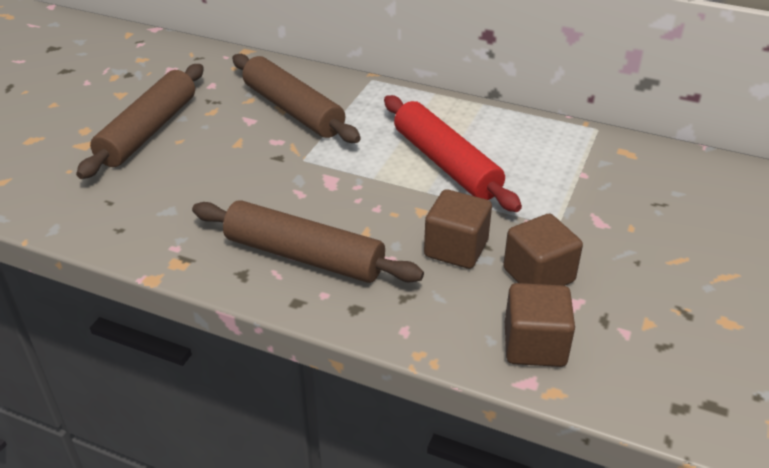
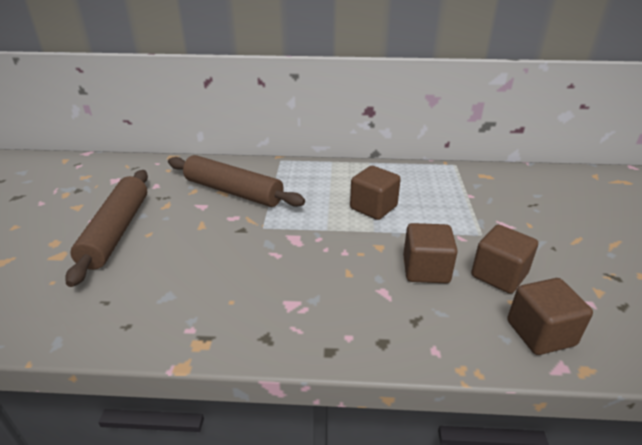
camera: 20 degrees left, 5 degrees down
(304, 256) = (311, 307): brown rolling pin -> none
(446, 163) = (373, 207): red rolling pin -> brown cube

